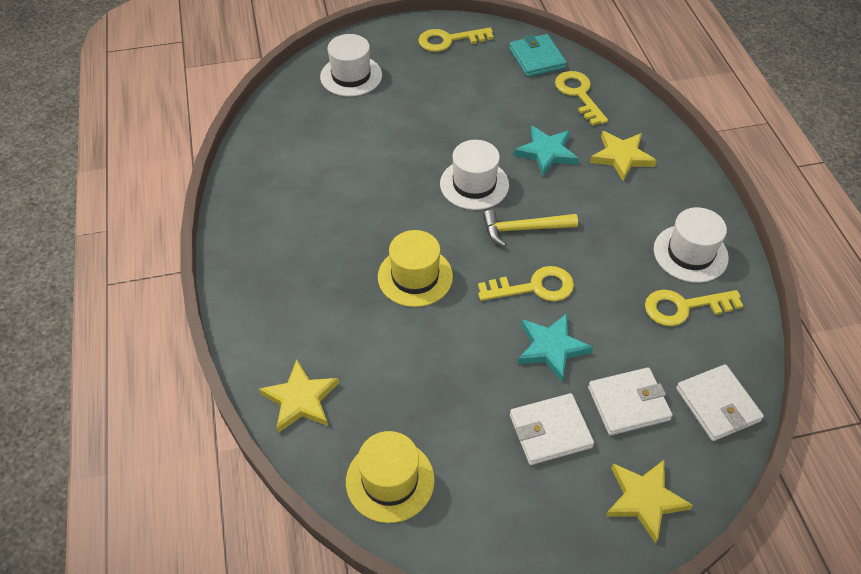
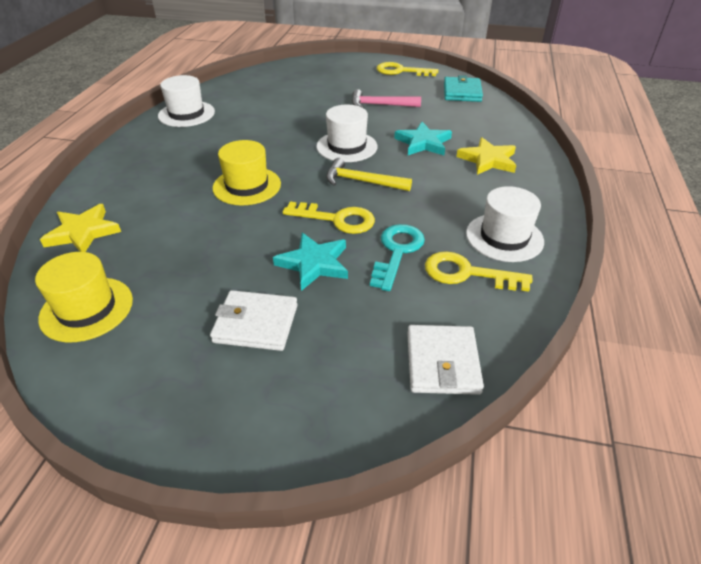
camera: 25 degrees right, 10 degrees down
(351, 76) = (312, 74): white hat -> white hat (186, 114)
(465, 107) = (380, 105): none -> pink hammer
(578, 94) = (480, 117): yellow key -> none
(612, 305) = (397, 252): none -> turquoise key
(628, 403) = (349, 329): white wallet -> none
(644, 499) = (296, 416): yellow star -> none

